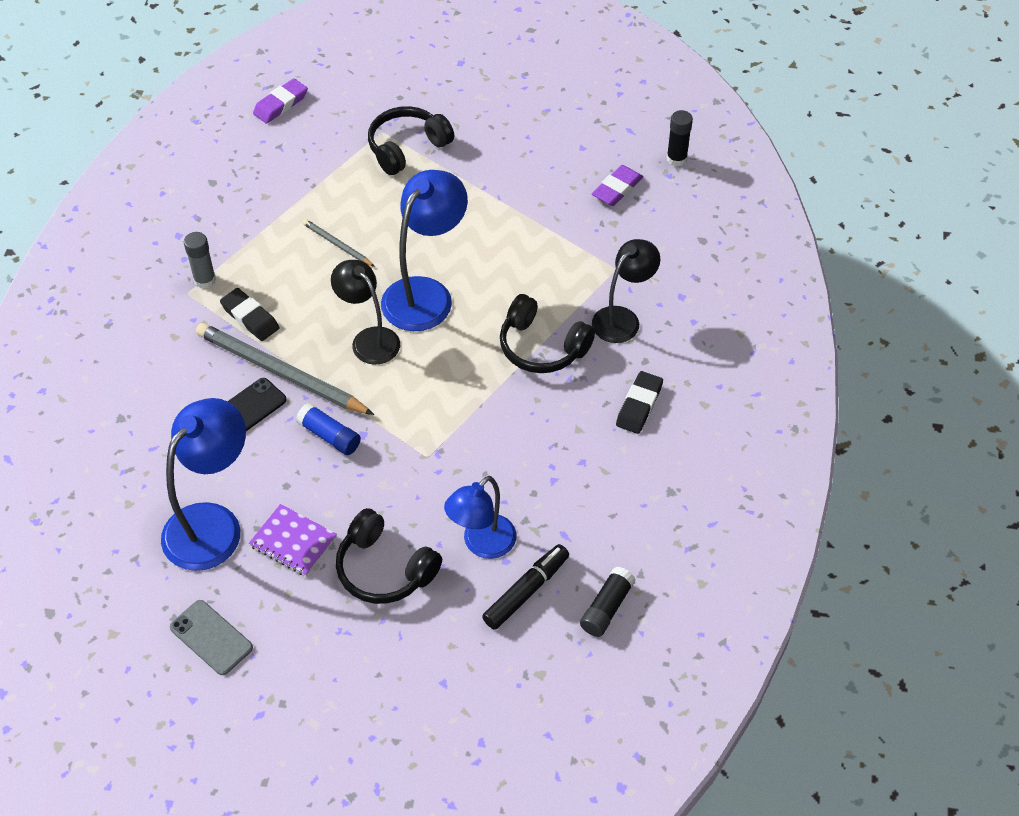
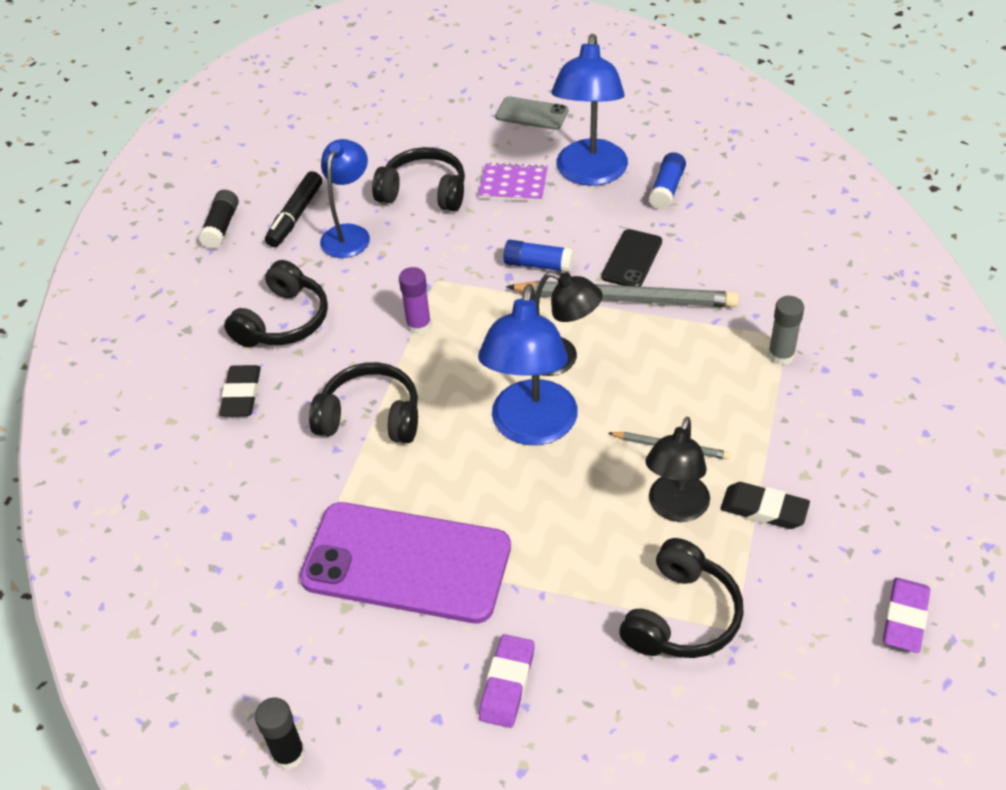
camera: 160 degrees right, 5 degrees down
(158, 473) = (667, 189): none -> blue glue stick
(250, 318) = (700, 336): black eraser -> black eraser (764, 509)
(465, 415) = (419, 325): none -> purple glue stick
(562, 235) = (406, 562): none -> purple phone
(580, 465) = (283, 321): none -> black headphones
(617, 189) = (359, 663): purple eraser -> purple eraser (507, 684)
(622, 318) = (290, 481): black lamp -> black lamp (675, 509)

